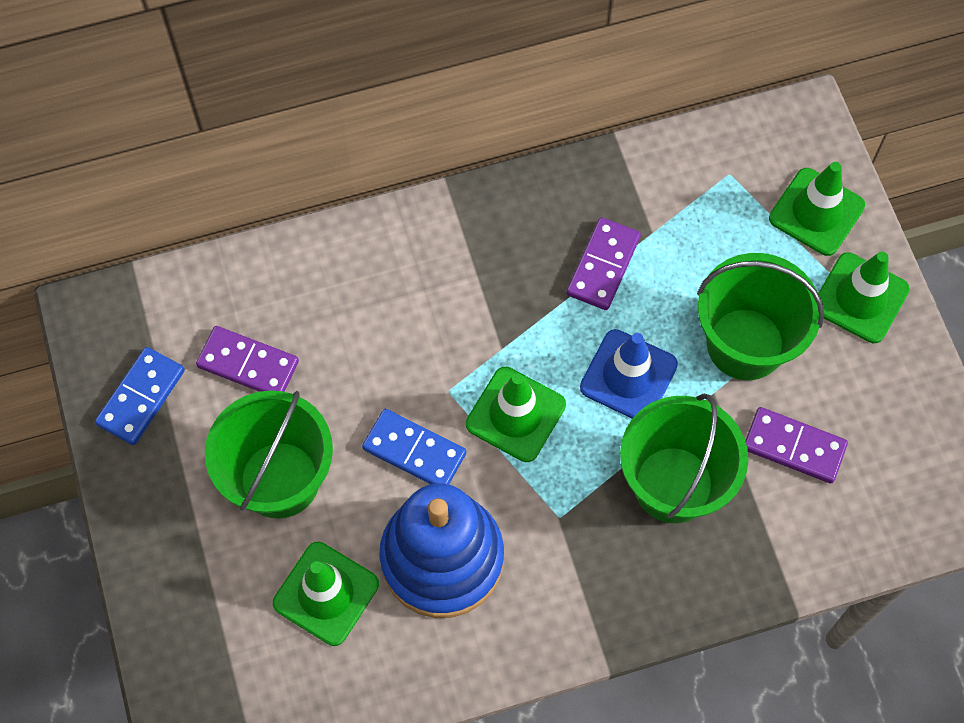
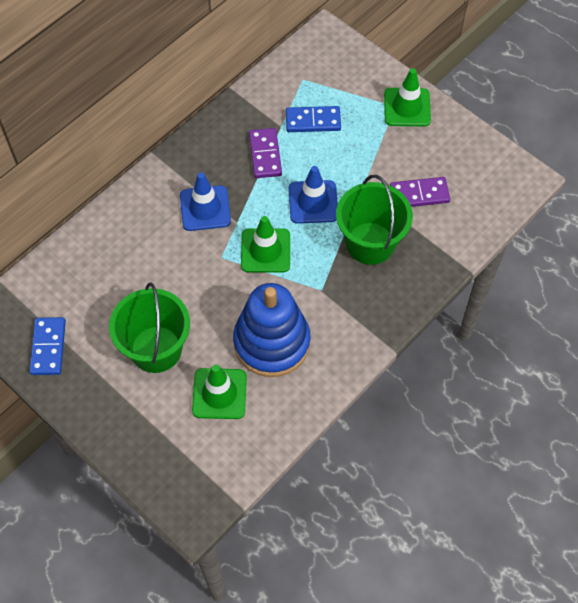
camera: 30 degrees left, 5 degrees down
(248, 364) = (100, 299): purple domino -> none
(414, 451) = (222, 296): blue domino -> blue domino (313, 121)
(469, 304) = (205, 208): none -> blue traffic cone
(745, 344) = (363, 157): green bucket -> none
(816, 212) = (359, 77): green traffic cone -> none

